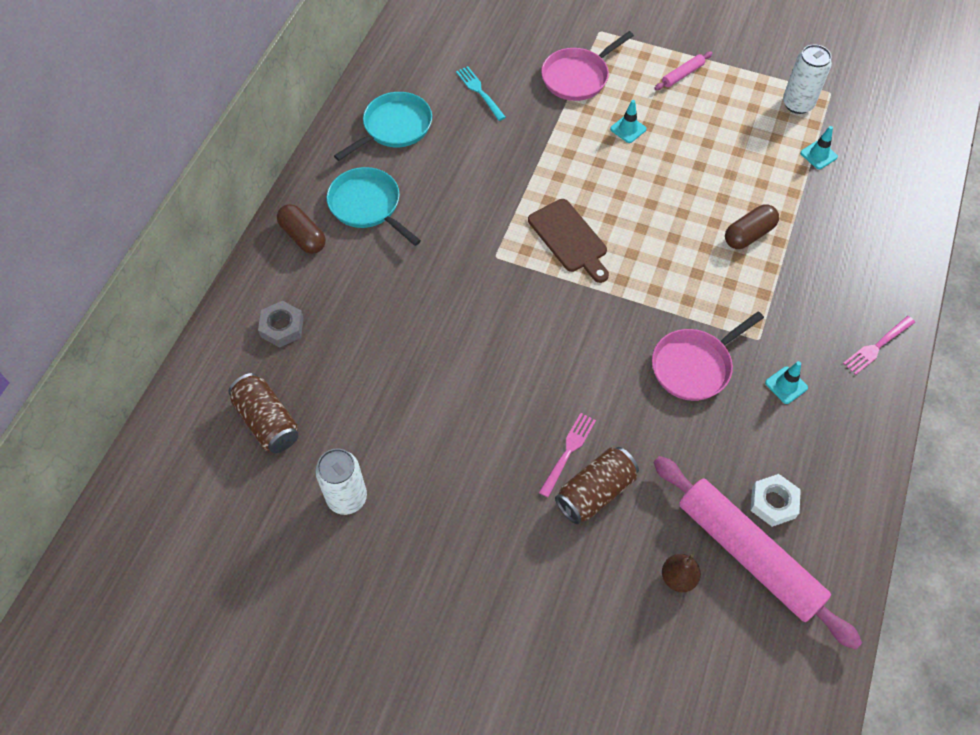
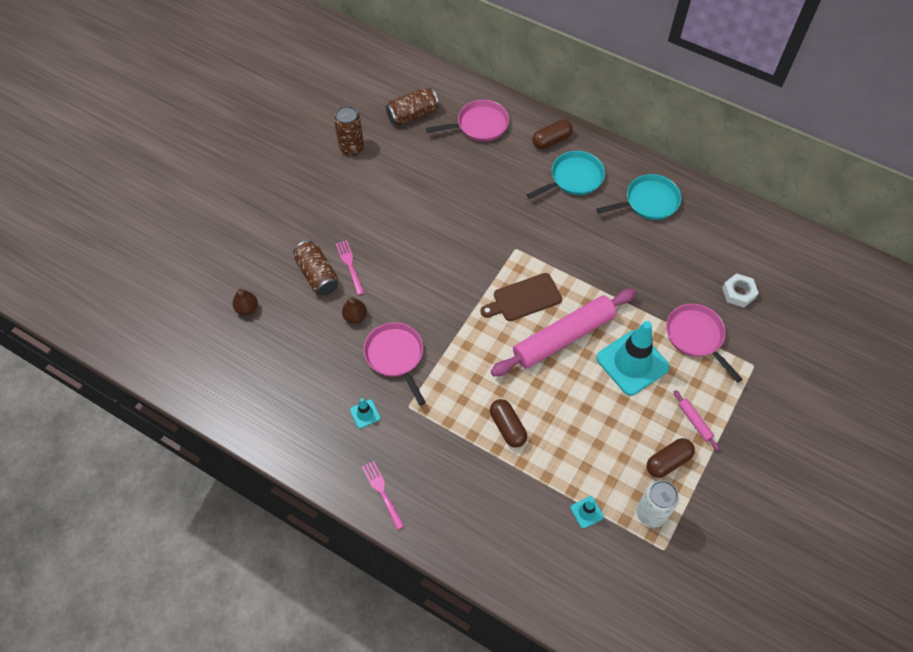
camera: 100 degrees right, 0 degrees up
(282, 327) = (479, 125): grey nut -> pink pan
(347, 497) = (351, 148): white can -> brown can
(394, 127) = (648, 202): turquoise pan -> turquoise pan turned 75 degrees counterclockwise
(479, 92) = (683, 262): turquoise fork -> none
(568, 451) = (350, 265): pink fork -> pink fork turned 150 degrees counterclockwise
(628, 129) = (632, 362): turquoise traffic cone -> turquoise traffic cone, size x2.33
(650, 426) = (355, 317): none -> brown pear
(736, 93) = (668, 461): none -> brown capsule
(748, 554) = (249, 353): pink rolling pin -> pink rolling pin (563, 337)
(773, 502) = (279, 378): white nut -> white nut (738, 293)

